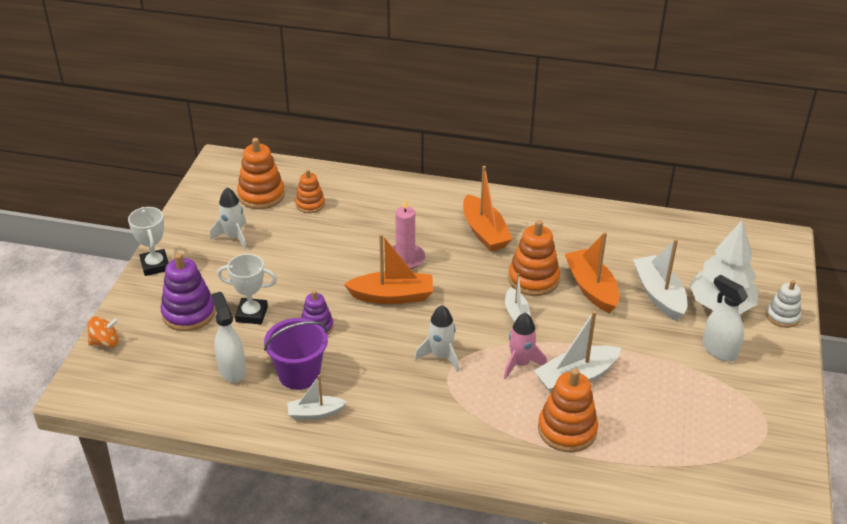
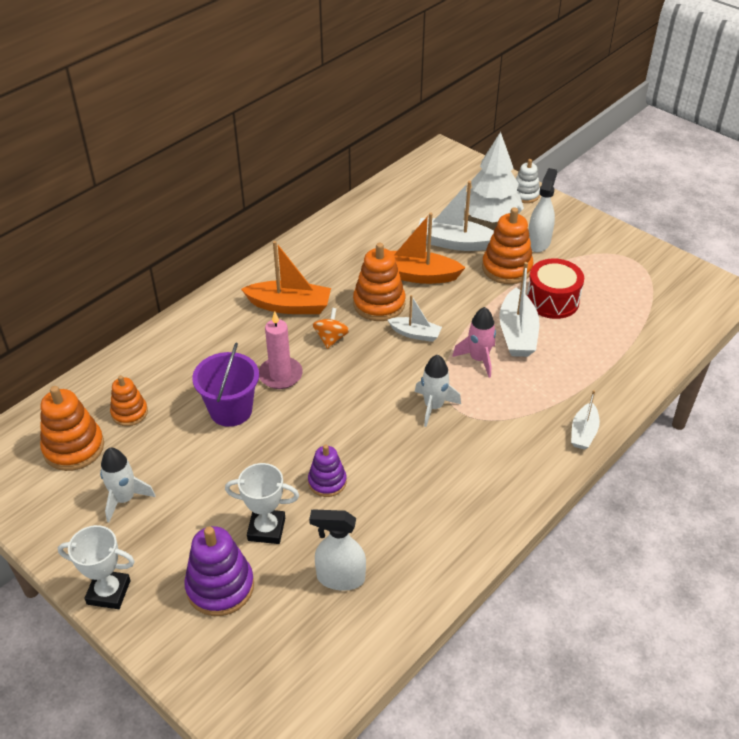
camera: 60 degrees left, 5 degrees up
(105, 342) = (207, 689): orange spinning top -> orange spinning top (331, 338)
(251, 314) = (266, 529): white trophy -> white trophy turned 60 degrees clockwise
(299, 374) = (386, 522): purple bucket -> purple bucket (231, 410)
(315, 413) = (448, 530): white boat -> white boat (583, 432)
(392, 296) = (326, 406): orange boat -> none
(567, 430) = (573, 366): orange stacking toy -> orange stacking toy (507, 268)
(644, 387) = (552, 300): none -> red drum
(719, 350) = (538, 242): white spray bottle -> white spray bottle turned 120 degrees clockwise

